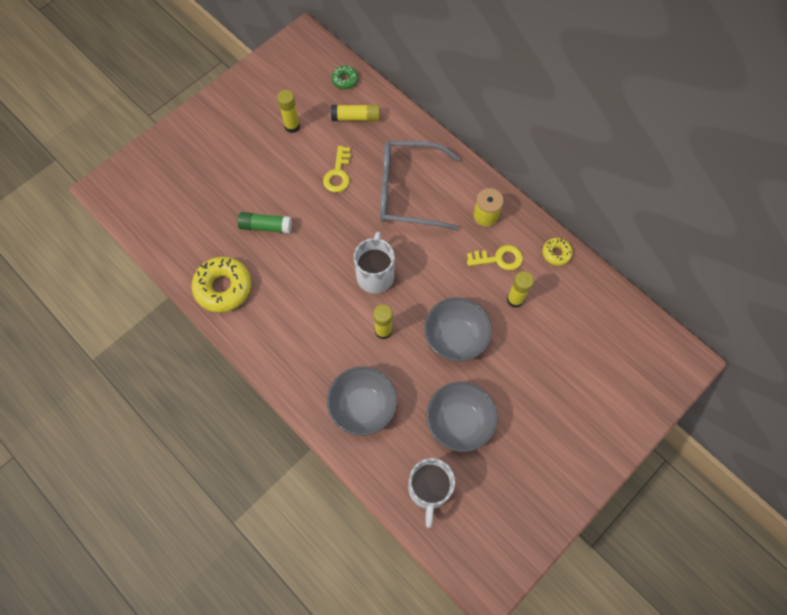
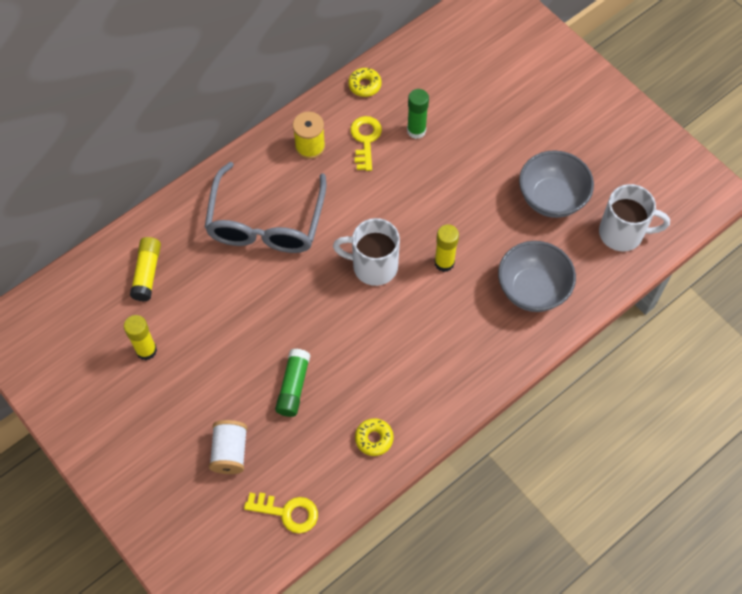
camera: 85 degrees left, 5 degrees down
(213, 190) = (230, 452): none -> white spool
(223, 287) = (374, 439): yellow donut -> yellow donut, size x0.52
(338, 174) = (228, 299): yellow key -> yellow key (287, 512)
(345, 80) = (85, 282): green donut -> none
(455, 338) = (457, 192): grey bowl -> none
(515, 299) = (416, 130): yellow glue stick -> green glue stick

